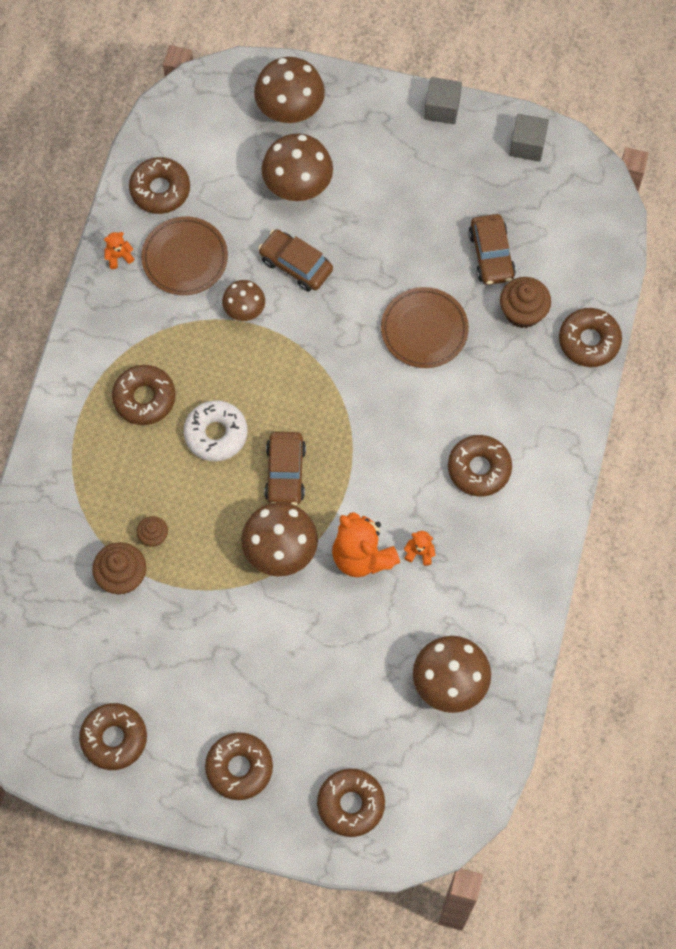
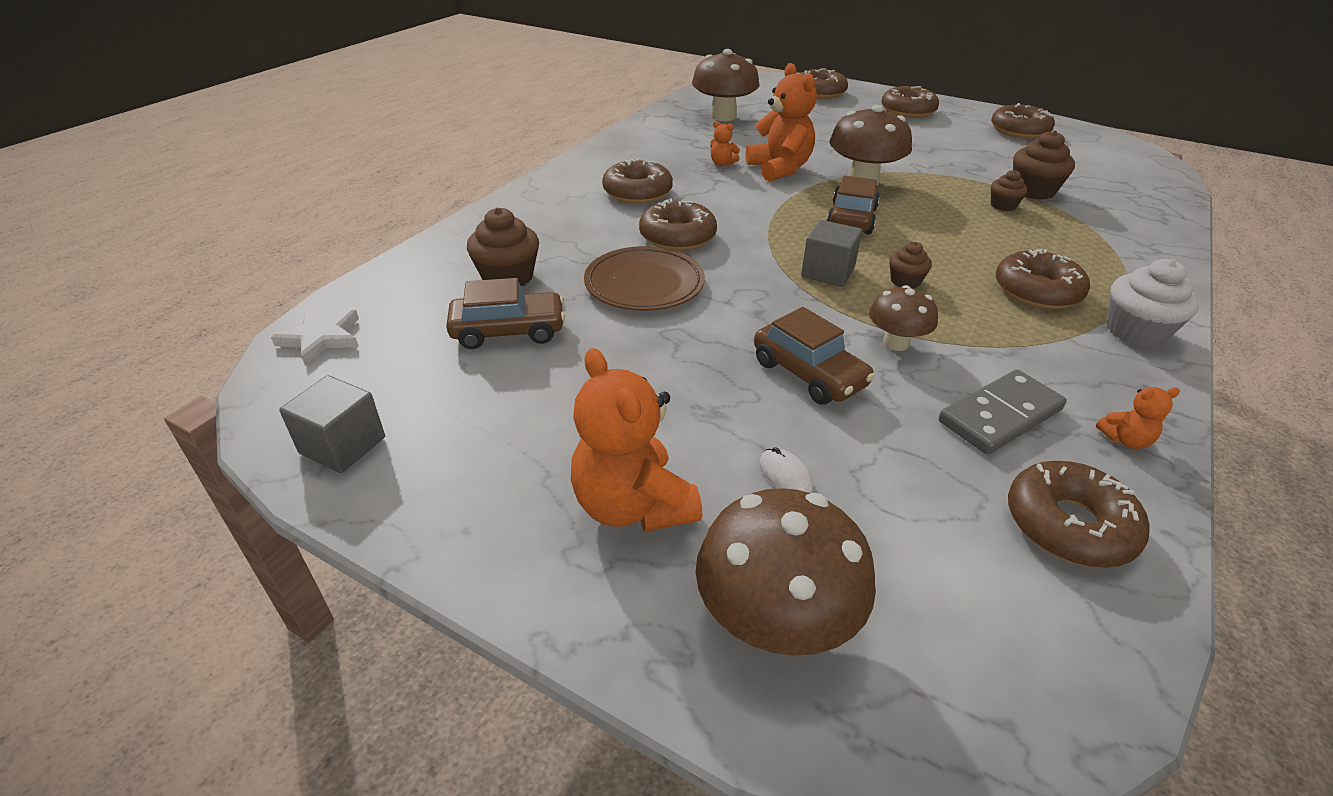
camera: 165 degrees left, 30 degrees down
(86, 365) = (1135, 331): none -> white cupcake
(185, 258) = (1000, 415): brown plate -> grey domino
(216, 434) = (935, 252): white donut -> none
(239, 385) = (905, 281): none -> brown cupcake
(297, 185) = (785, 475): brown mushroom -> white mouse
(367, 148) = (633, 506): none -> orange teddy bear
(442, 108) = (448, 541): grey cube -> grey cube (827, 272)
(491, 255) = (508, 331): brown car -> brown car turned 75 degrees clockwise
(589, 341) = (449, 244): brown donut -> brown donut (677, 236)
(601, 217) = (321, 338): none -> white star

